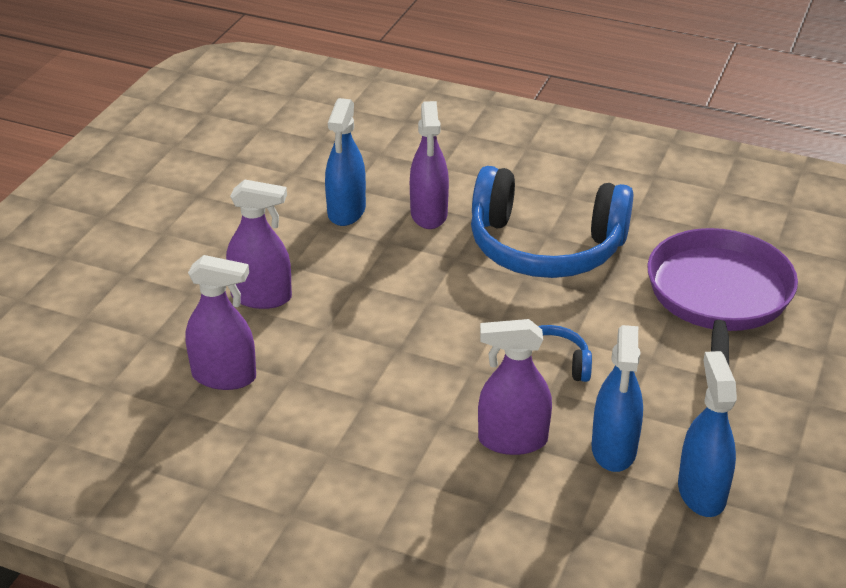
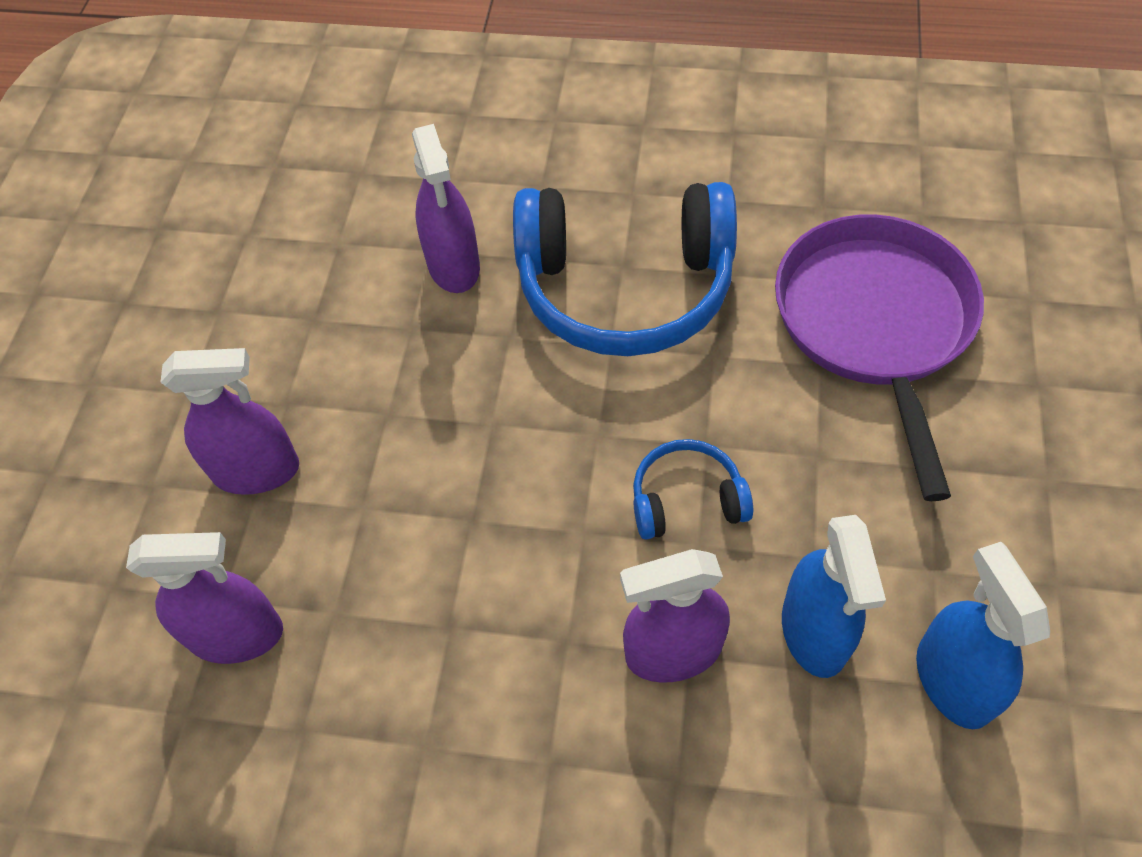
camera: 10 degrees left, 20 degrees up
(346, 211) = (339, 286): blue spray bottle -> none

